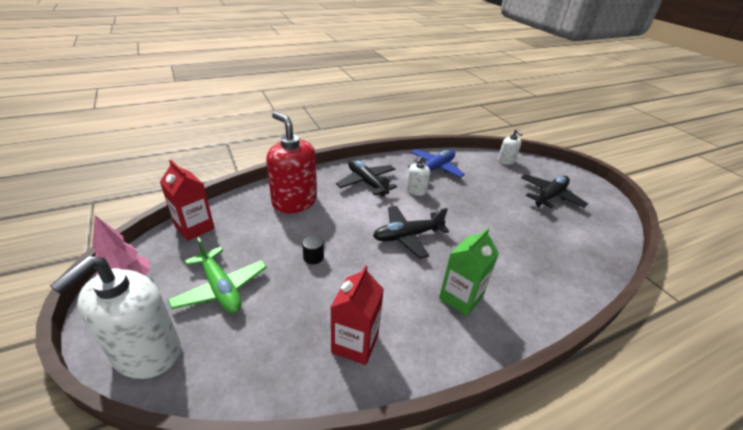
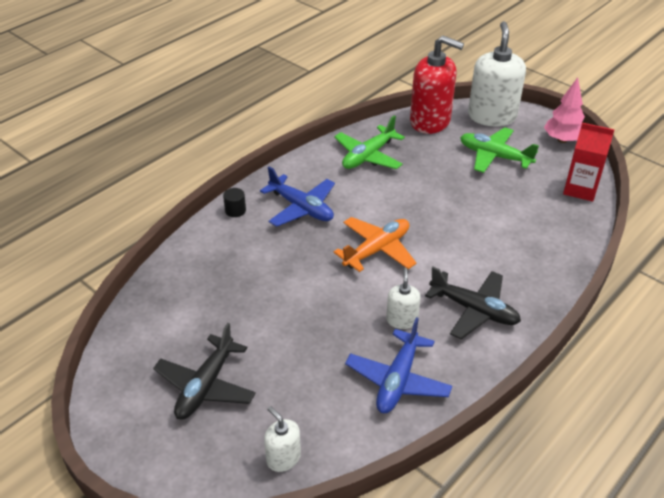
camera: 160 degrees right, 5 degrees up
(294, 202) = (527, 248): red soap dispenser -> red soap dispenser (430, 121)
(313, 257) = (449, 199): black cylinder -> black cylinder (235, 210)
(355, 343) = (368, 156): red carton -> green plane
(407, 236) = (377, 250): black plane -> orange plane
(460, 298) = (301, 208): green carton -> blue plane

